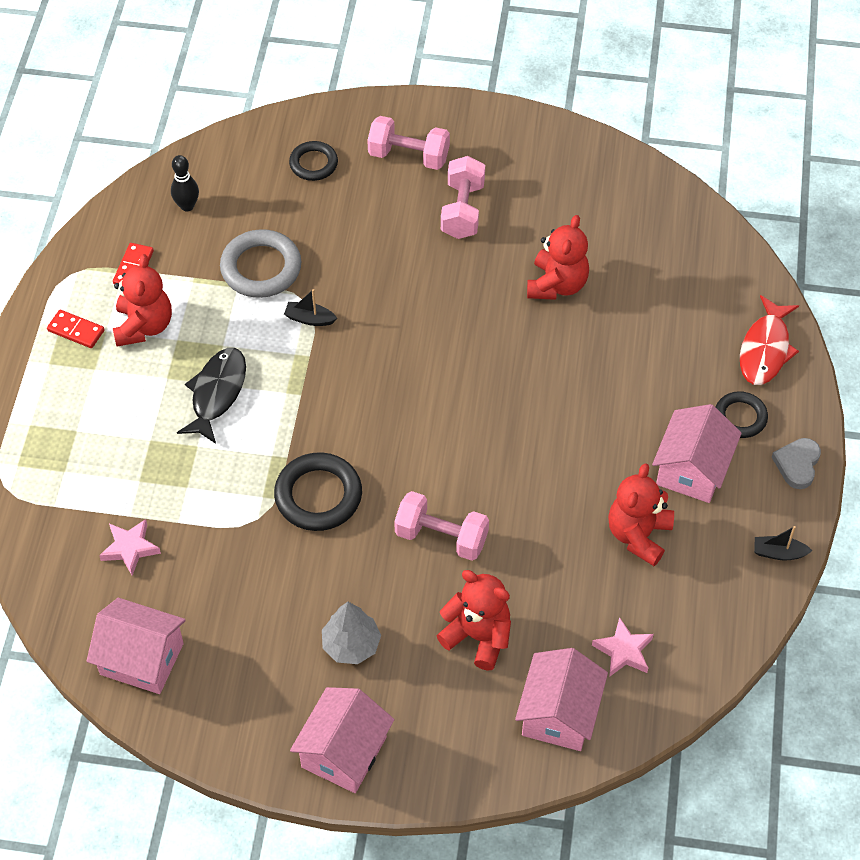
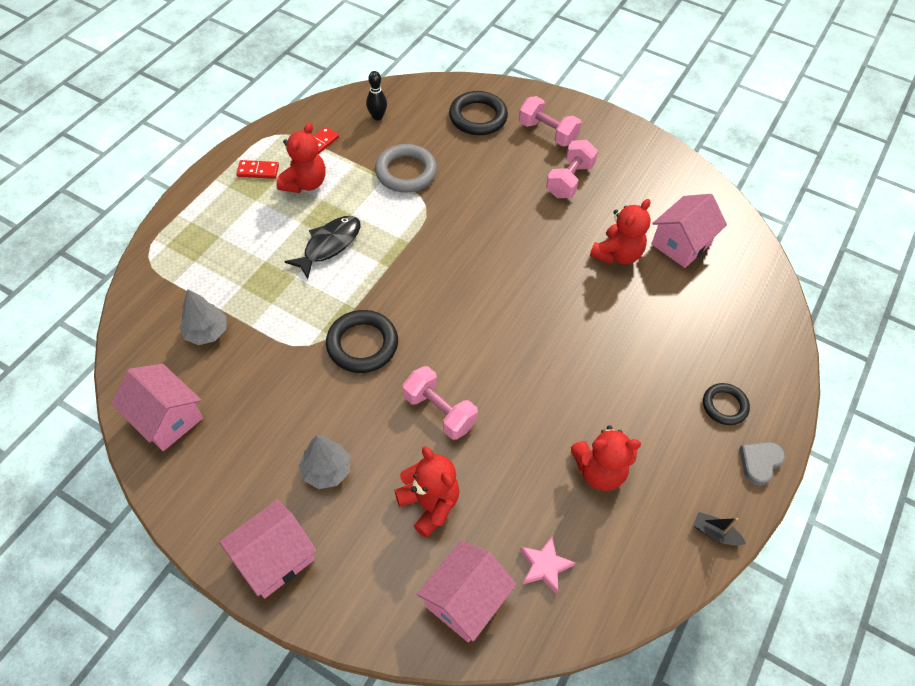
camera: 20 degrees right, 0 degrees up
(76, 330) = (258, 171): red domino -> red domino turned 45 degrees counterclockwise
(130, 548) = (206, 332): pink star -> grey tree
(309, 319) = (422, 217): black boat -> none
(313, 164) = (478, 117): black ring -> black ring, size x1.60
(638, 535) = (599, 471): red teddy bear -> red teddy bear turned 135 degrees counterclockwise
(692, 469) = (667, 433): pink house -> pink house (681, 243)
(765, 349) = (766, 359): red fish -> none

